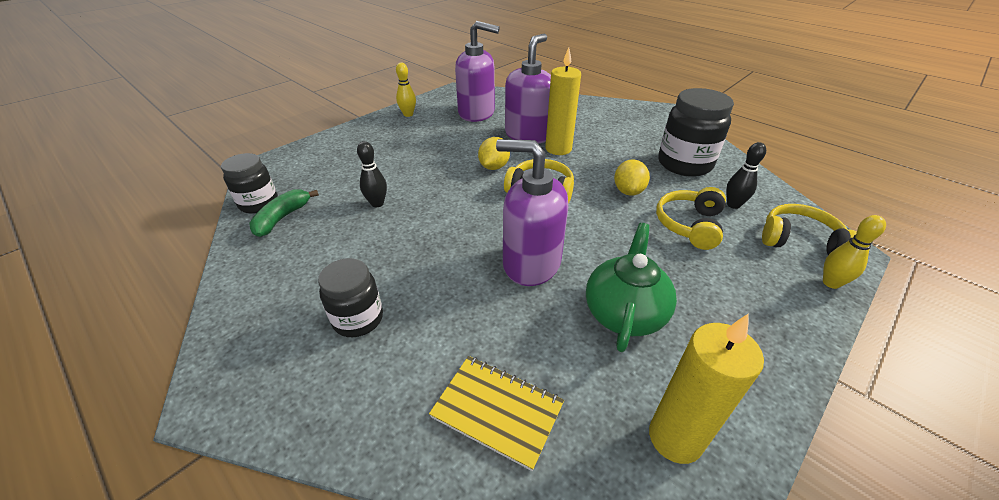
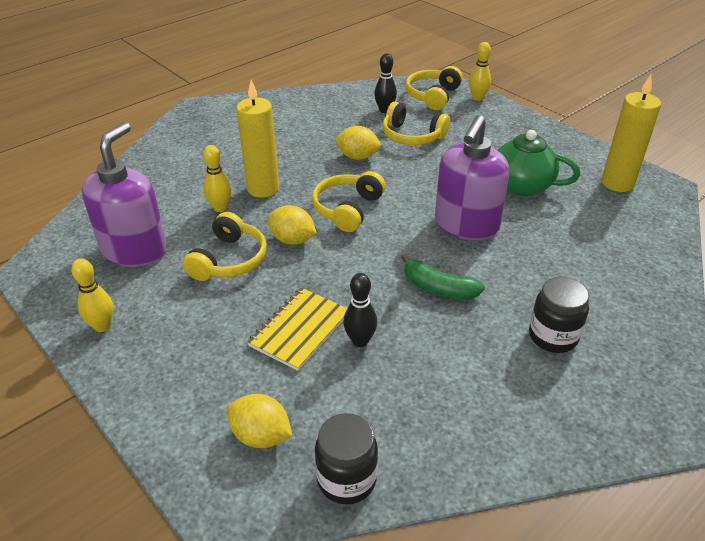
camera: 85 degrees left, 0 degrees up
(282, 218) = (385, 439): green banana -> green banana (438, 288)
(306, 171) = (261, 436): none -> yellow lemon
(468, 144) = (229, 260): none -> yellow headphones
(497, 411) = (622, 252): yellow notebook -> yellow notebook (300, 330)
(528, 135) = (220, 208): purple soap dispenser -> yellow bowling pin
(684, 164) = (315, 118): black jar -> none

